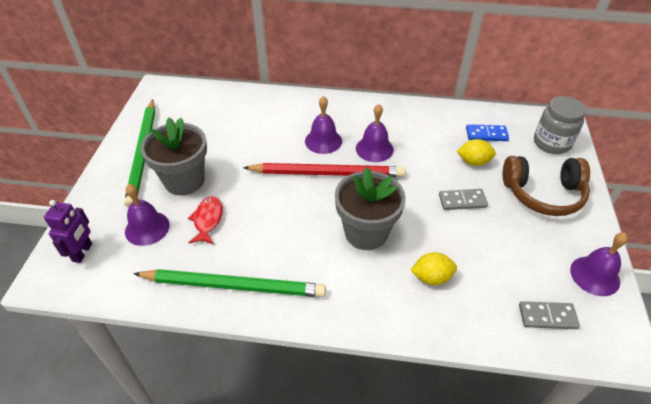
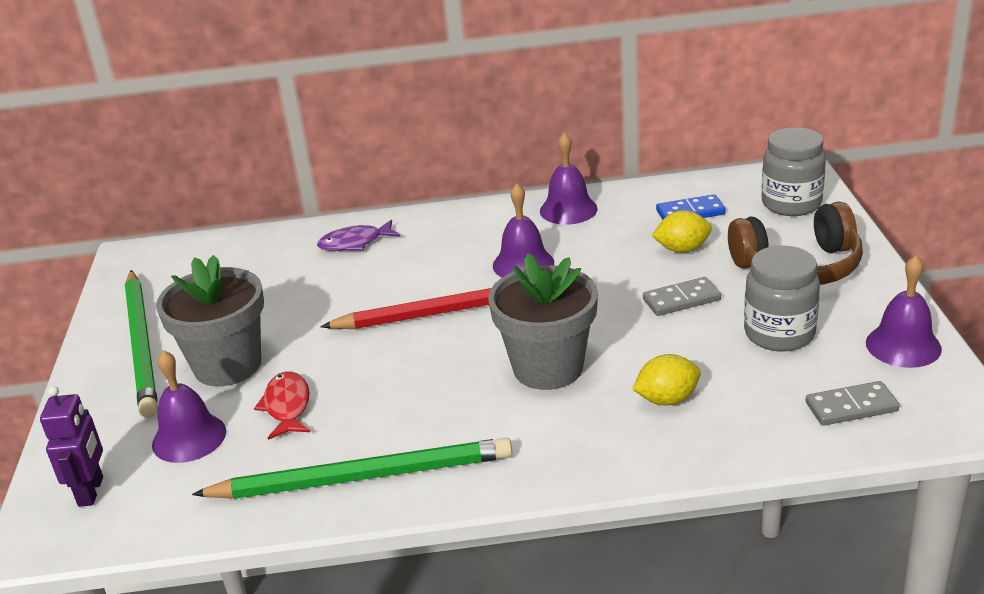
camera: 10 degrees left, 15 degrees down
(282, 109) = (355, 243): none -> purple fish
(323, 141) = (438, 270): purple bell -> purple bell (568, 210)
(516, 244) = (779, 334): none -> grey jar

